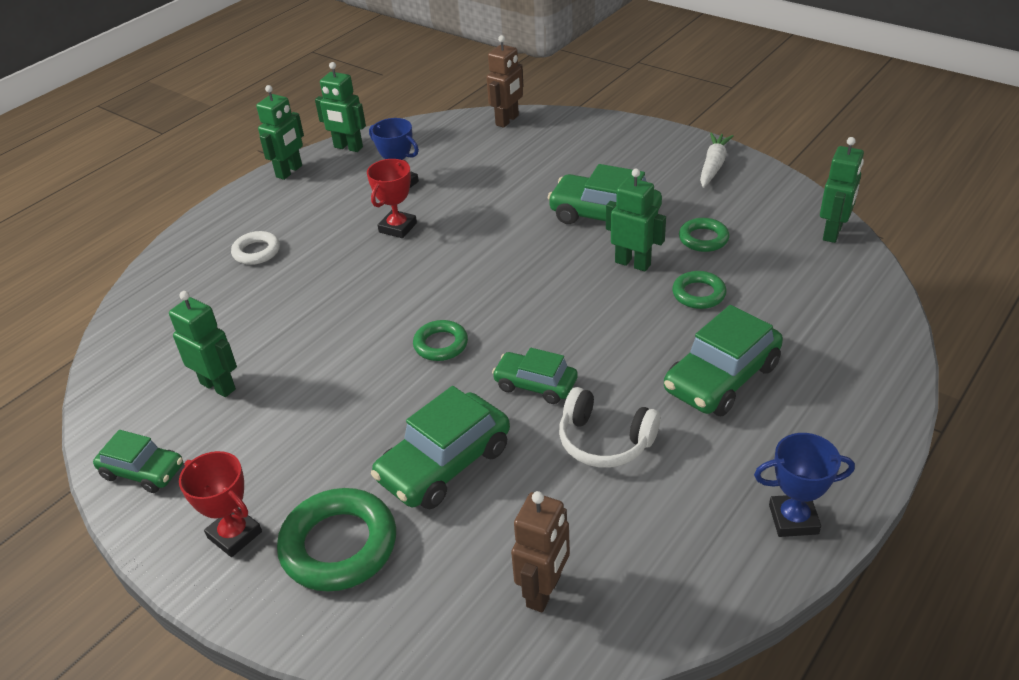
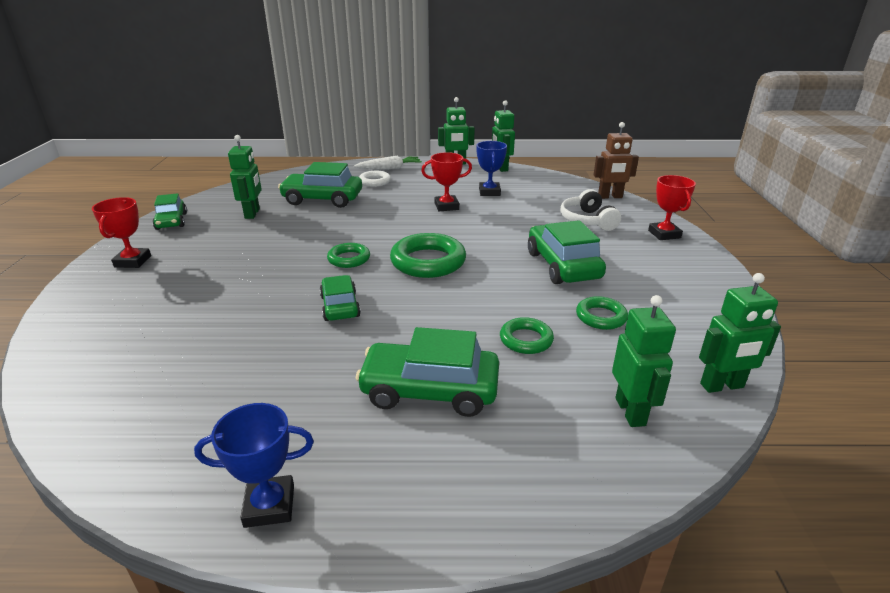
camera: 50 degrees right, 10 degrees down
(339, 545) = (137, 294): green ring -> green ring (428, 262)
(444, 464) = (232, 302): green car -> green car (322, 199)
(544, 591) = (120, 388): brown robot -> none
(605, 441) = (301, 358): white headphones -> white headphones (587, 220)
(612, 134) = (664, 234): none -> red trophy
(633, 263) = (523, 296): green robot -> green robot (631, 412)
(713, 166) = (705, 288): white carrot -> white carrot (389, 168)
(793, 519) = (269, 505): blue trophy -> blue trophy turned 60 degrees counterclockwise

